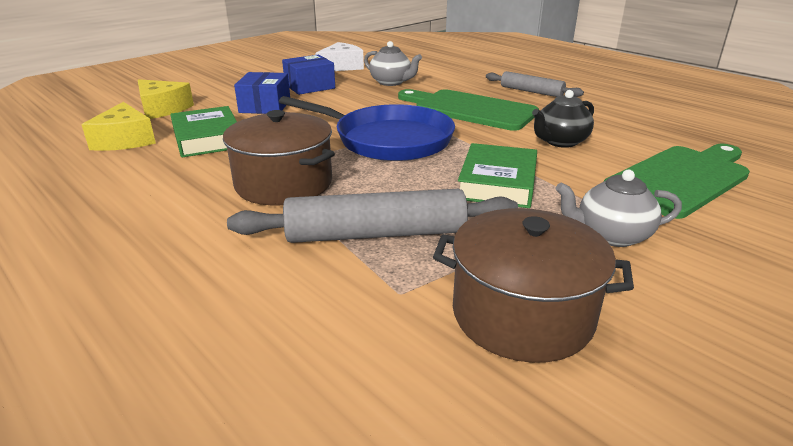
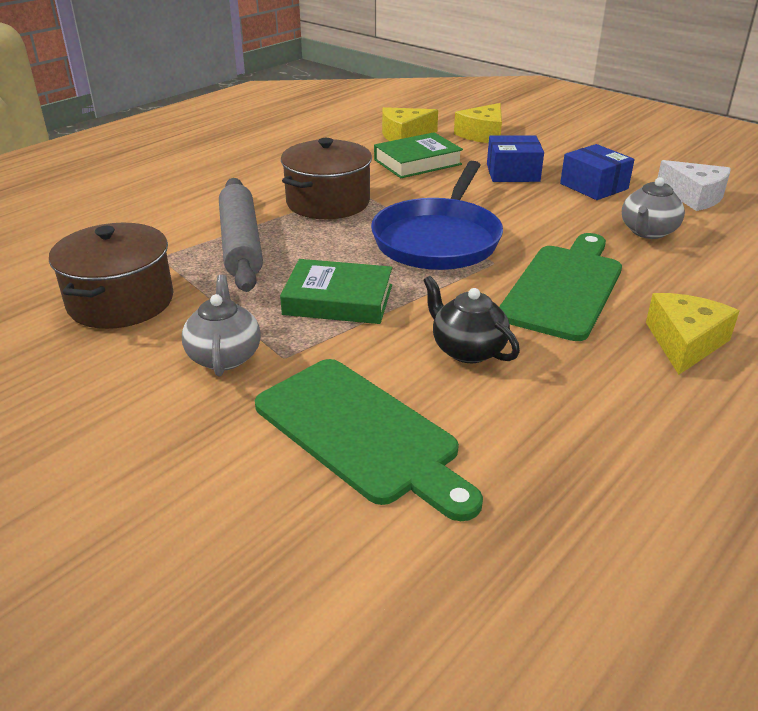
camera: 85 degrees right, 5 degrees up
(531, 91) = (684, 342): grey rolling pin -> yellow cheese

